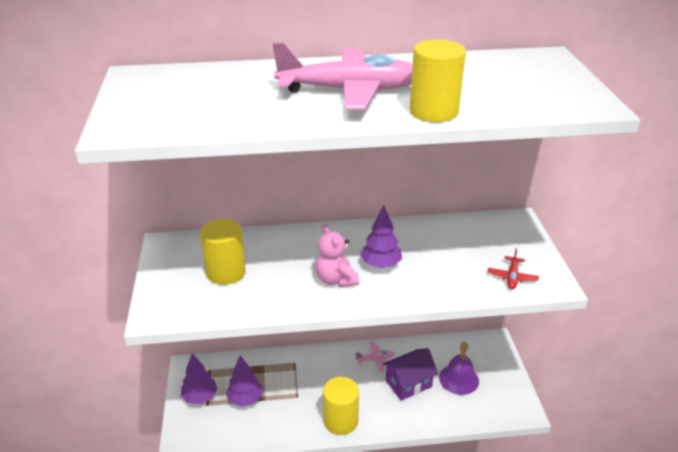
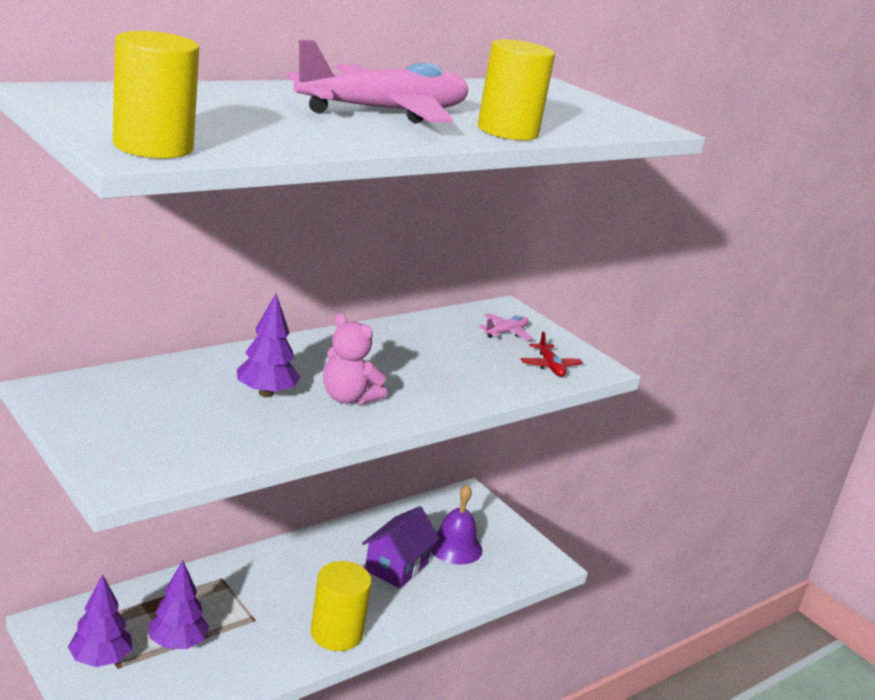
camera: 35 degrees left, 10 degrees down
(226, 272) = (184, 412): yellow cylinder -> yellow cylinder (153, 146)
(375, 359) = (334, 548): pink plane -> pink plane (506, 332)
(381, 265) = (390, 374): purple tree -> purple tree (266, 393)

